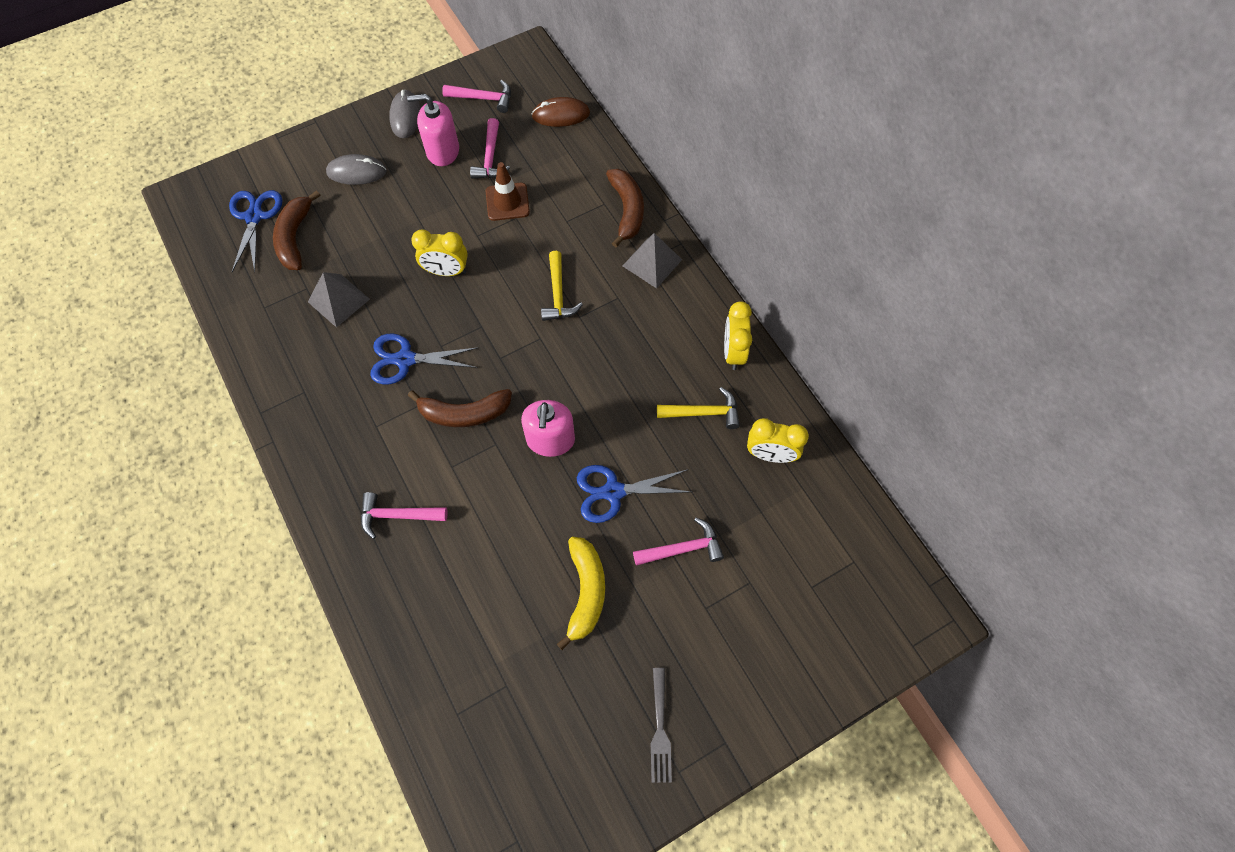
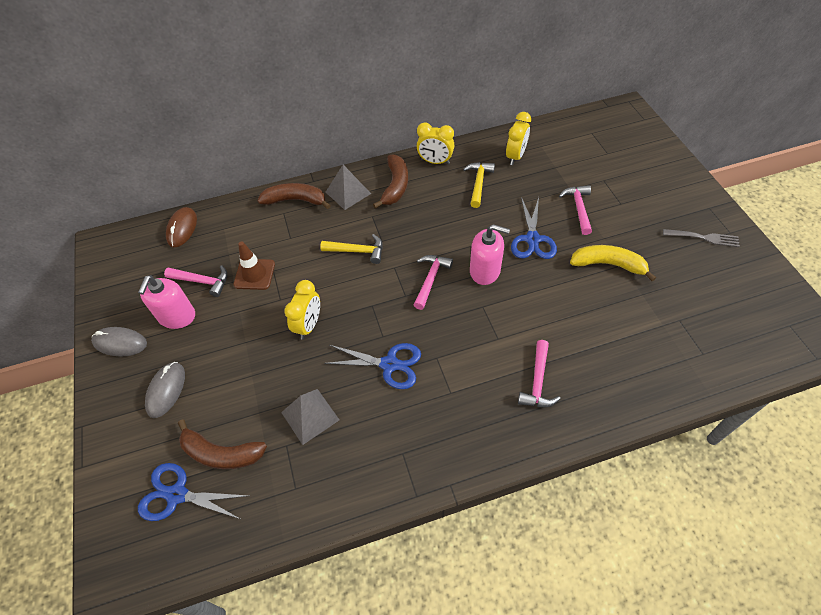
camera: 75 degrees left, 10 degrees down
(405, 360) = (389, 364): blue scissors -> blue scissors turned 90 degrees counterclockwise
(464, 413) = (451, 325): brown banana -> brown banana (395, 186)
(483, 98) = (134, 280): pink hammer -> pink hammer (430, 279)

